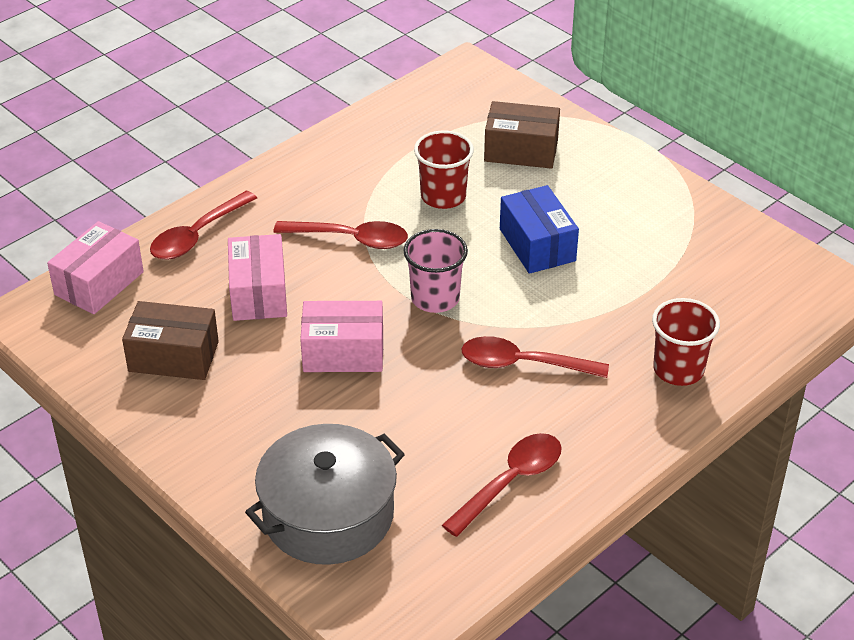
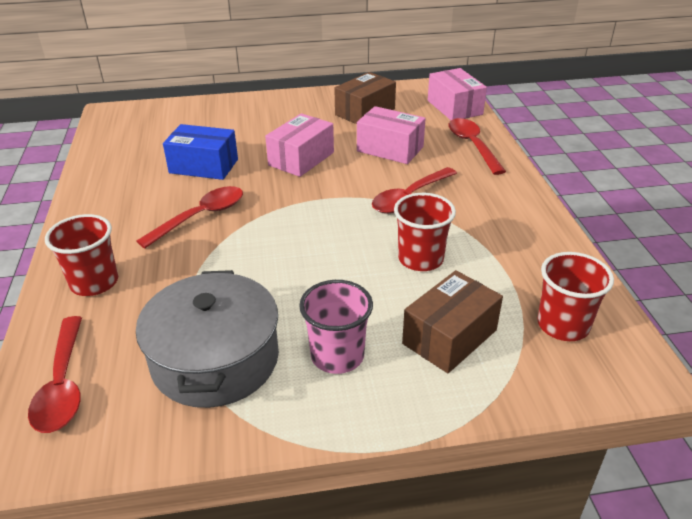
camera: 125 degrees right, 5 degrees down
(328, 515) = (195, 119): grey pot -> grey pot (215, 359)
(435, 298) = (307, 208): pink cup -> pink cup (337, 356)
(453, 106) = (563, 325): none -> red cup
(510, 482) = (127, 174): red spoon -> red spoon (63, 385)
(537, 245) = (307, 281): blue box -> blue box (203, 166)

